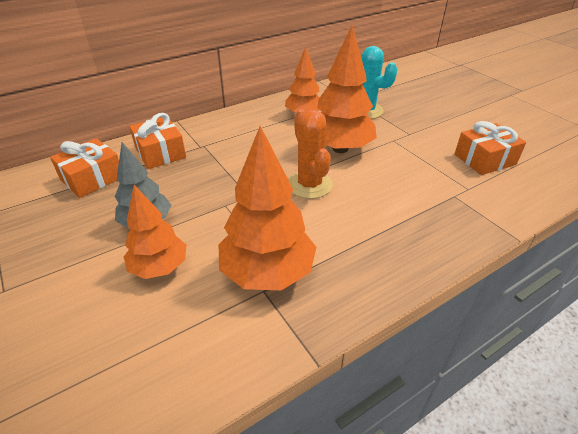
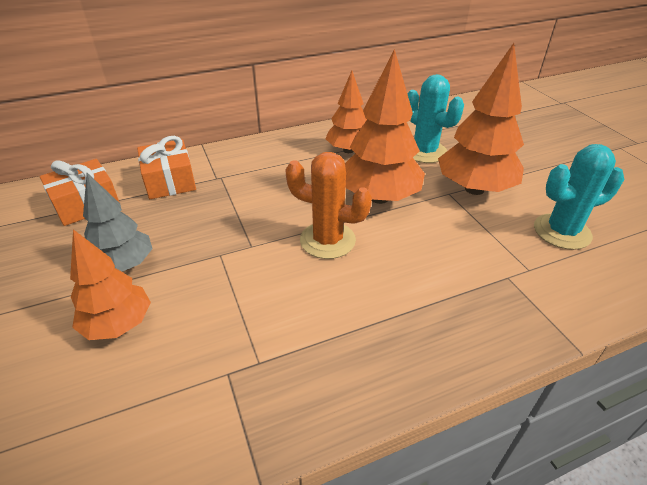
camera: 10 degrees right, 0 degrees up
(267, 272) = (240, 350): orange tree -> orange tree (474, 189)
(309, 185) = (327, 240): orange cactus -> orange cactus turned 60 degrees counterclockwise
(484, 159) = (562, 232): orange gift -> turquoise cactus

